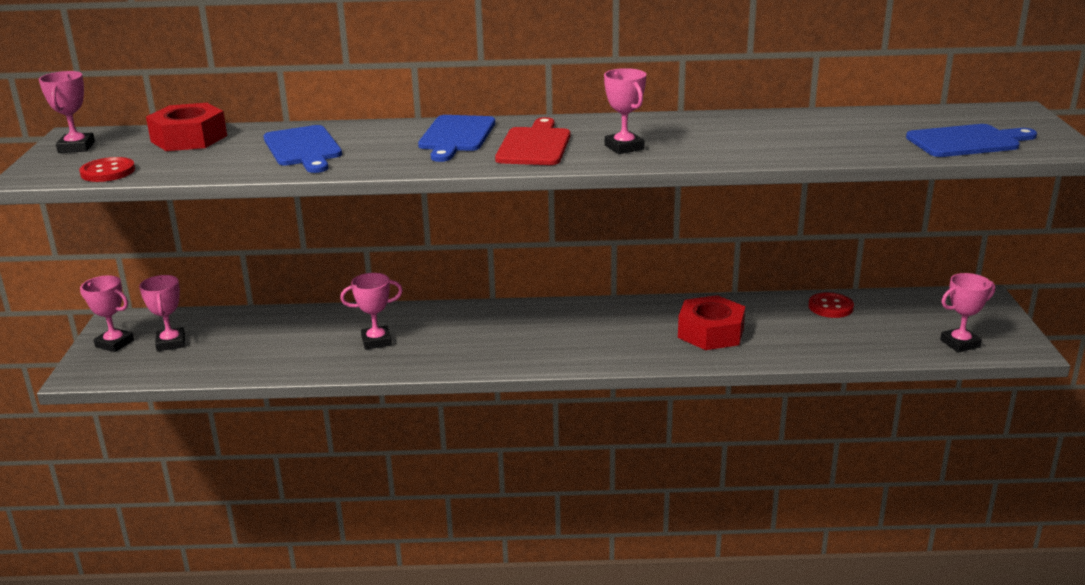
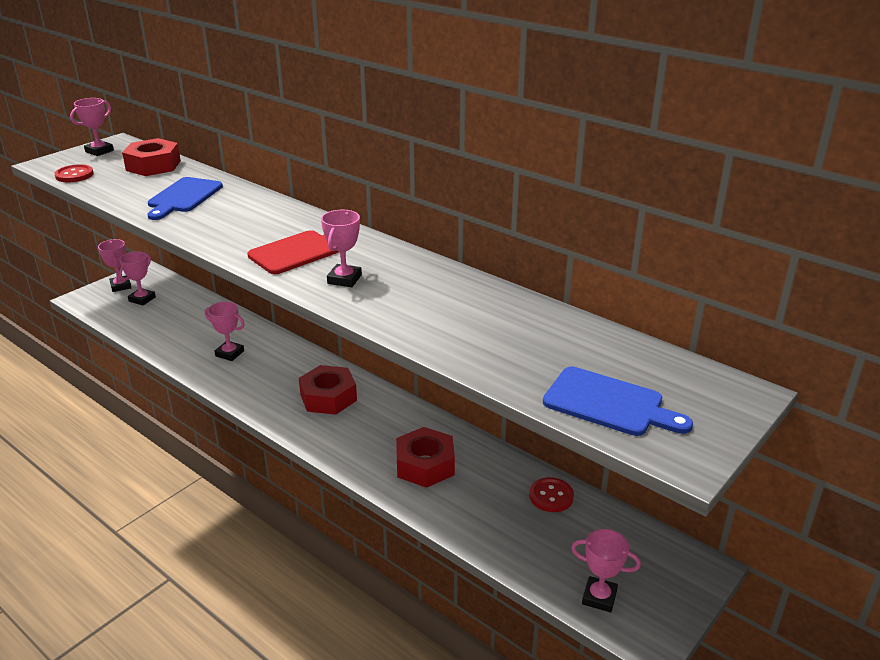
camera: 40 degrees right, 5 degrees up
(456, 136) = (274, 223): blue cutting board -> none
(542, 328) = (328, 397): none -> red nut

